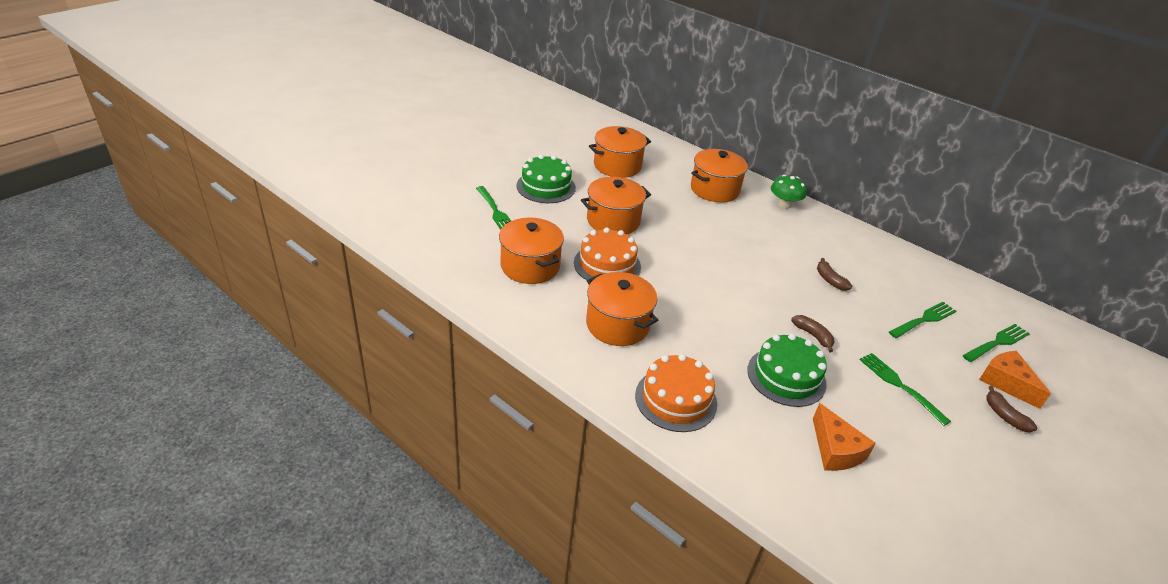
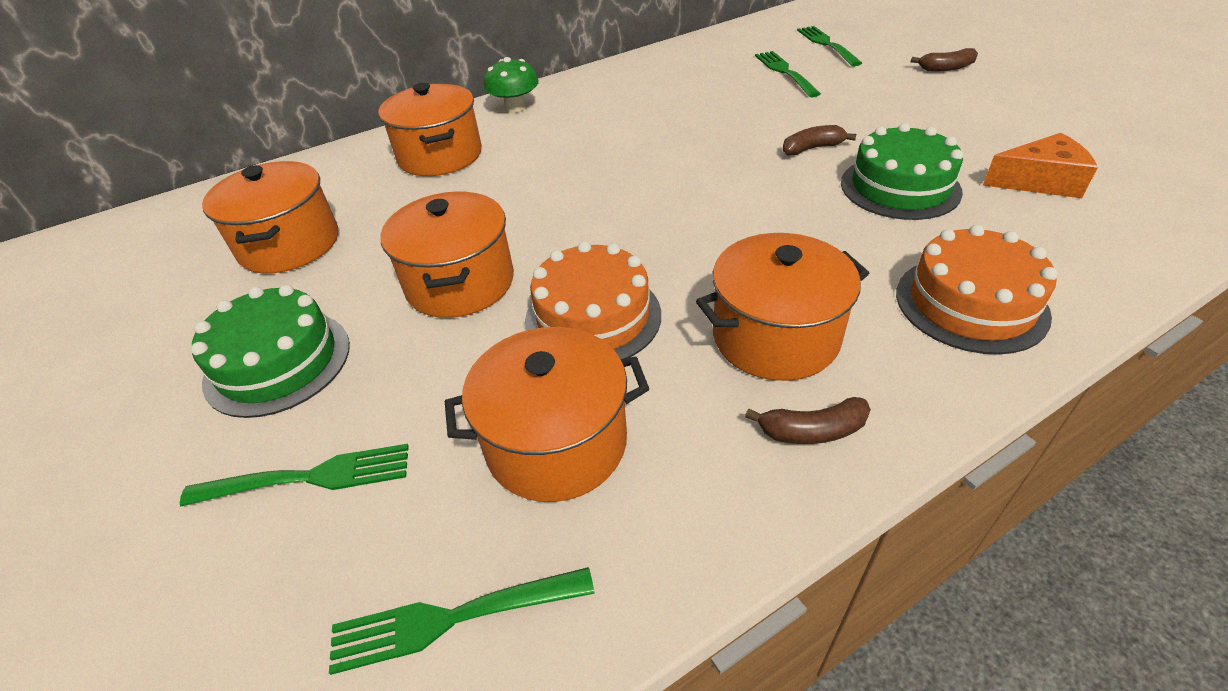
camera: 65 degrees left, 5 degrees up
(829, 280) = (696, 112): brown banana -> brown banana (812, 431)
(901, 386) = (907, 112): green fork -> green fork (454, 617)
(1006, 383) = (892, 55): orange cheese -> none

